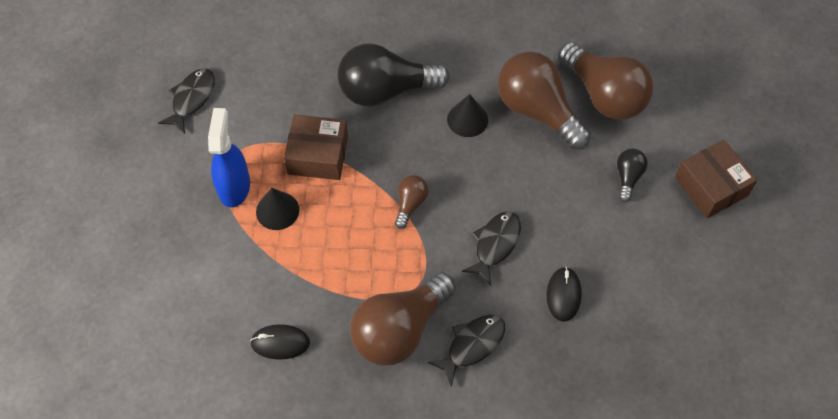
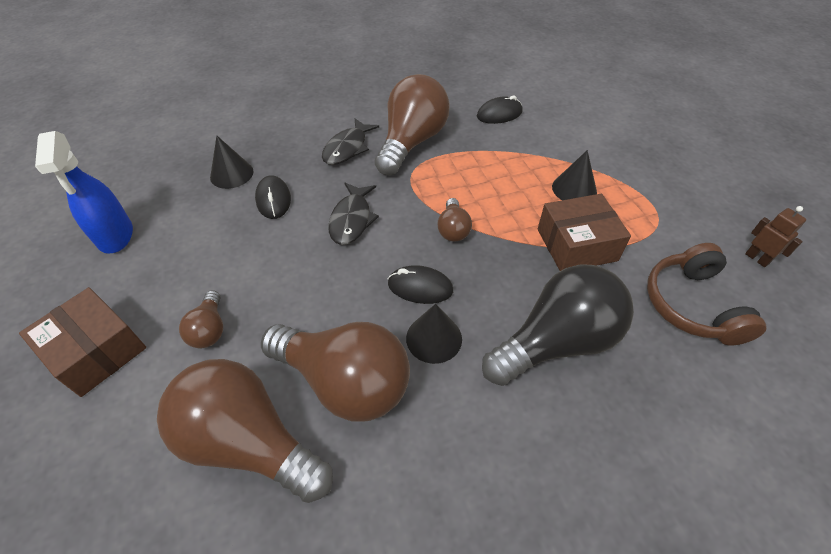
camera: 160 degrees right, 10 degrees down
(192, 99) = (757, 258): black fish -> brown robot
(234, 186) = (630, 195): blue spray bottle -> blue spray bottle (115, 236)
(273, 83) = (692, 305): none -> brown headphones
(461, 160) = (420, 287): none -> black mouse
(603, 347) = (231, 174): none -> black cone
(628, 177) = (210, 329): black light bulb -> brown light bulb

